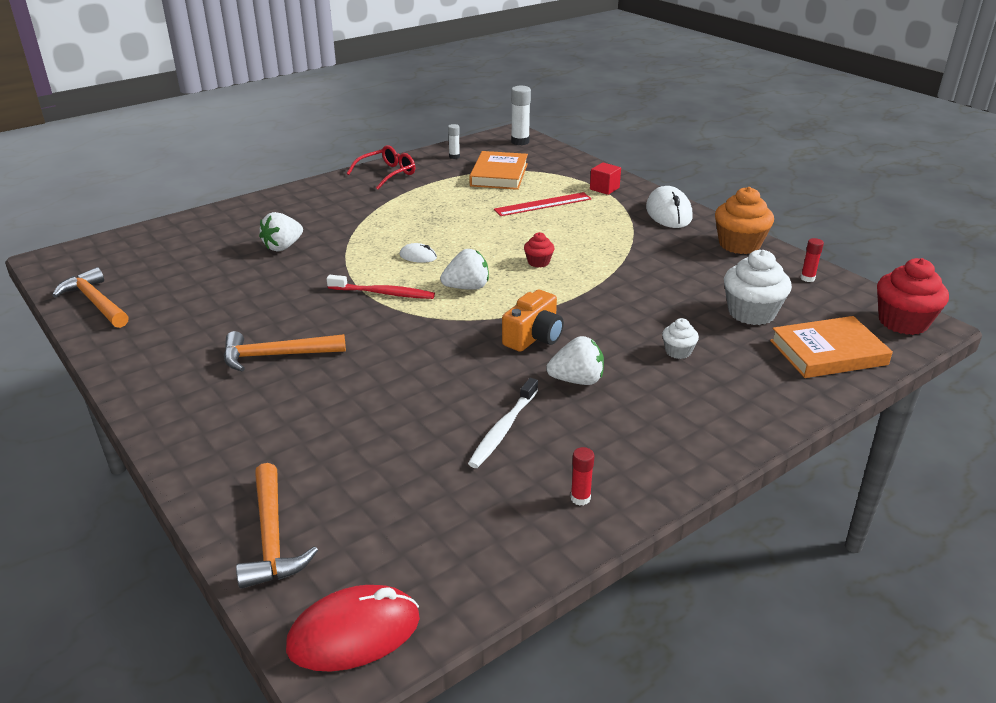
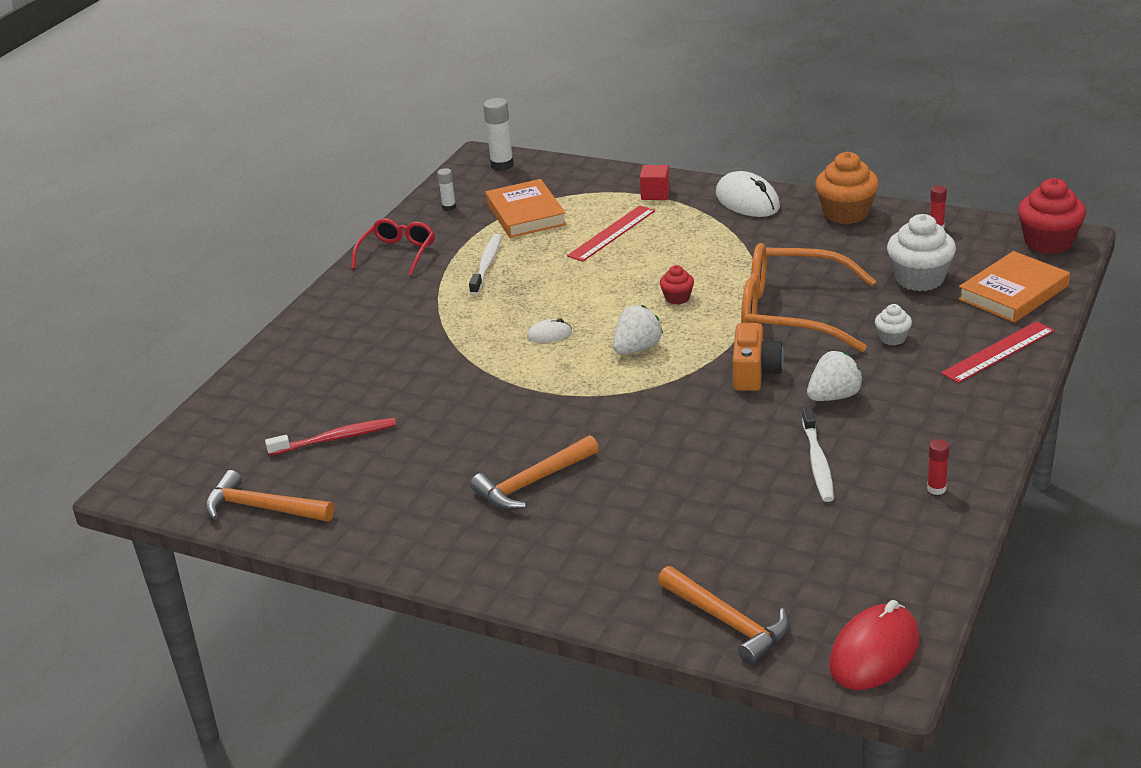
camera: 25 degrees left, 0 degrees up
(283, 247) = (390, 376): white strawberry -> none
(383, 293) = (561, 385): red toothbrush -> red toothbrush (336, 438)
(434, 198) = (487, 265): none -> white toothbrush
(613, 303) = (790, 314): none -> orange glasses
(763, 398) = (998, 352): none -> red ruler

